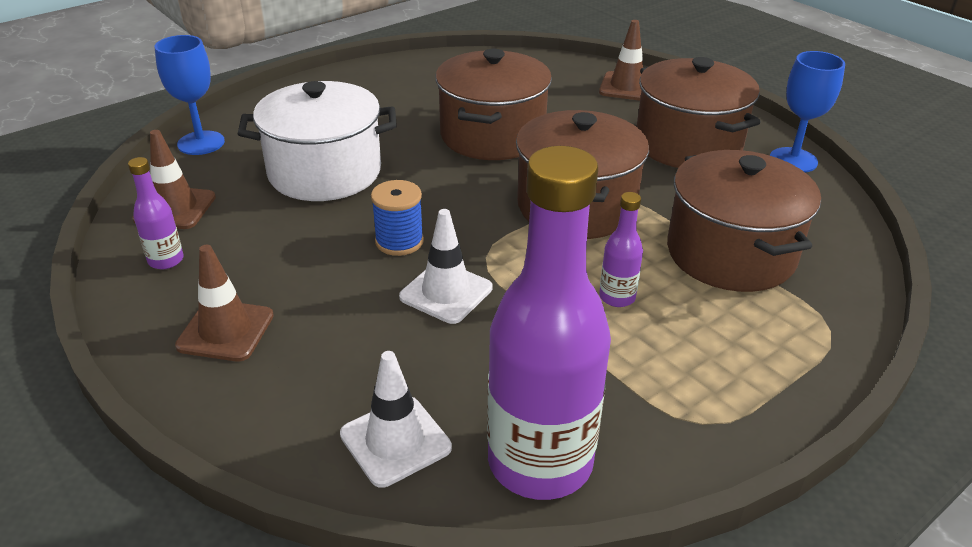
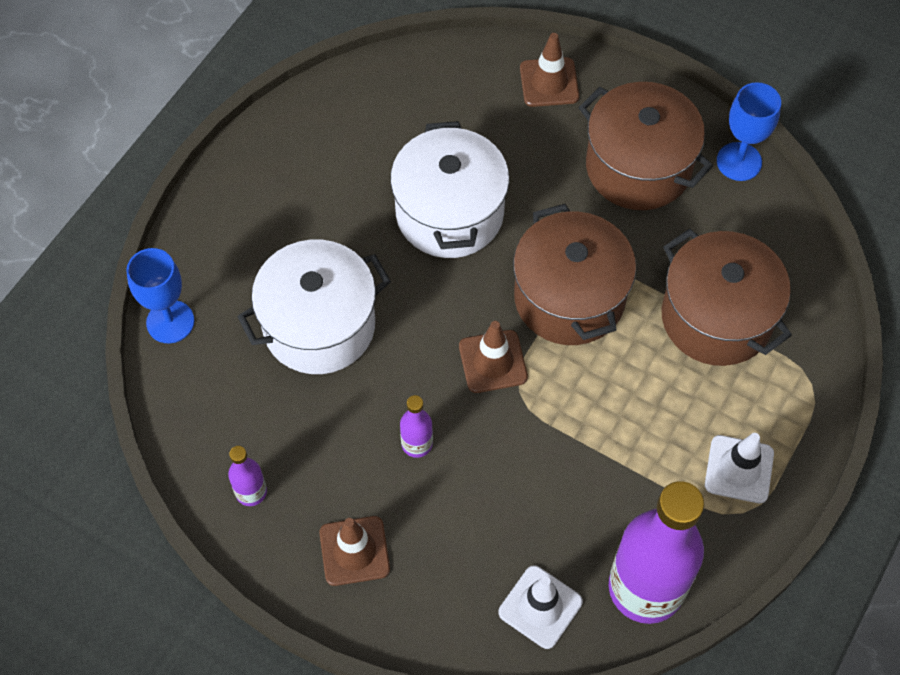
camera: 20 degrees left, 25 degrees up
(175, 208) = (212, 424): brown traffic cone -> brown traffic cone (493, 361)
(399, 241) = (437, 398): blue spool -> none
(446, 292) = (506, 446): white traffic cone -> white traffic cone (739, 469)
(492, 135) = (449, 213): brown pot -> white pot
(617, 297) = (642, 403): purple bottle -> purple bottle (417, 444)

